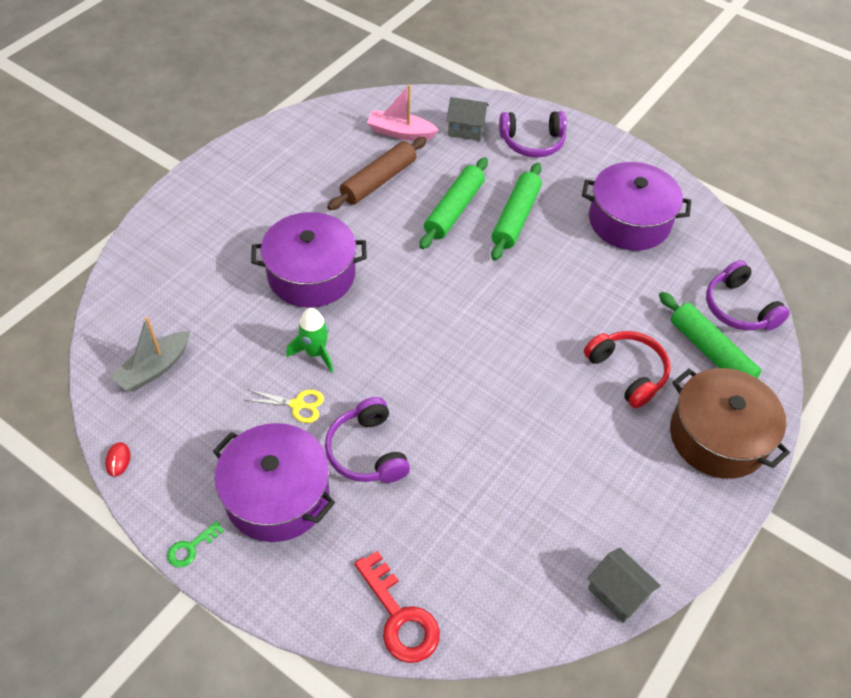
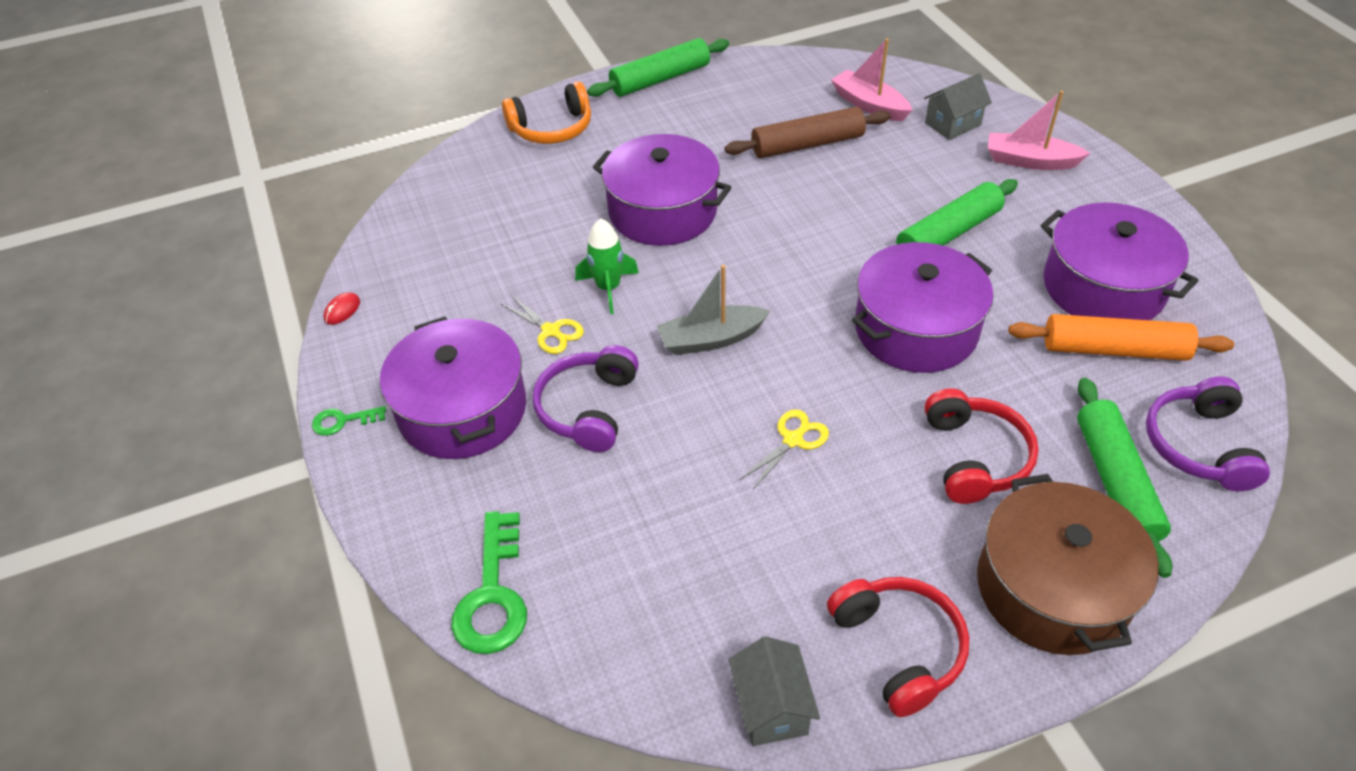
camera: 35 degrees right, 5 degrees down
(155, 368) = (440, 241): grey boat -> grey boat (711, 339)
(174, 235) = (552, 128): none -> orange headphones
(399, 616) = (493, 594): red key -> green key
(454, 210) = (875, 201): green rolling pin -> green rolling pin (660, 79)
(466, 129) = (952, 124): grey house -> grey house turned 75 degrees counterclockwise
(516, 411) = (793, 440): none -> yellow scissors
(532, 142) = (1030, 161): purple headphones -> pink boat
(539, 297) = (916, 329): none -> purple pot
(660, 263) = (1114, 349): none -> orange rolling pin
(662, 517) = (898, 648): none -> red headphones

